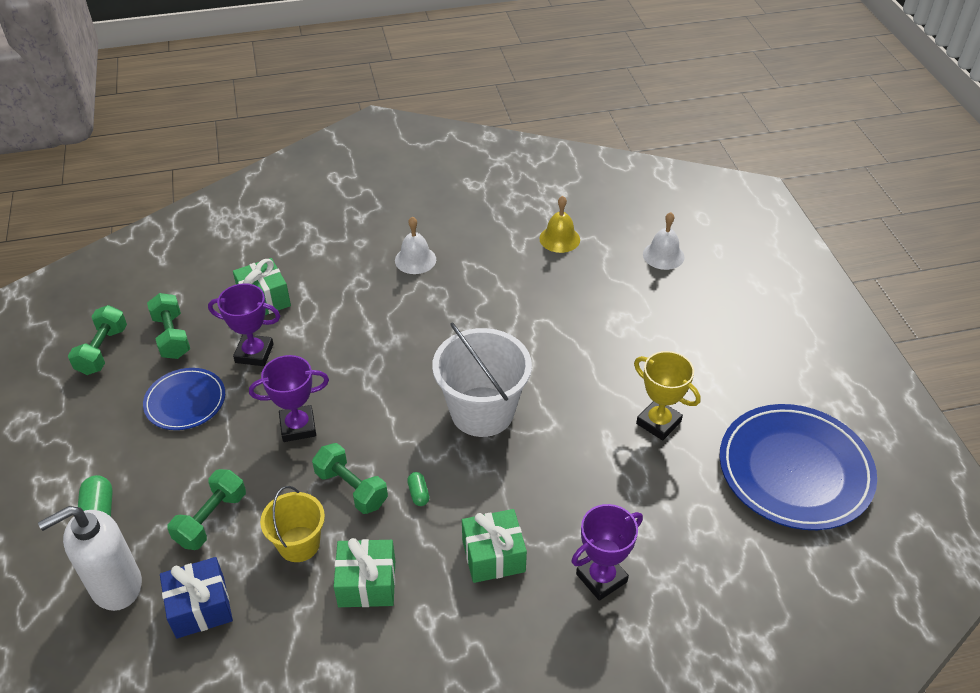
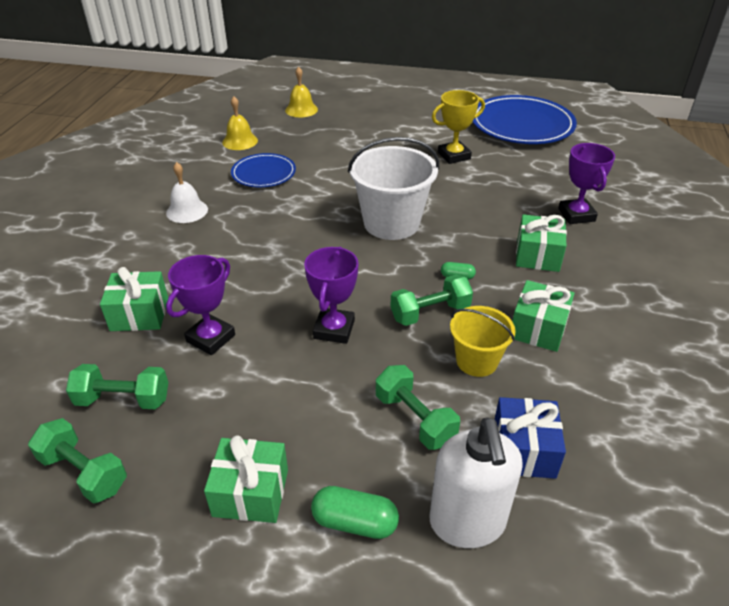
camera: 65 degrees left, 5 degrees down
(109, 445) = (251, 492): none -> green gift
(185, 401) = (235, 407): blue plate -> blue plate (264, 173)
(663, 255) = (301, 110): white bell -> yellow bell

